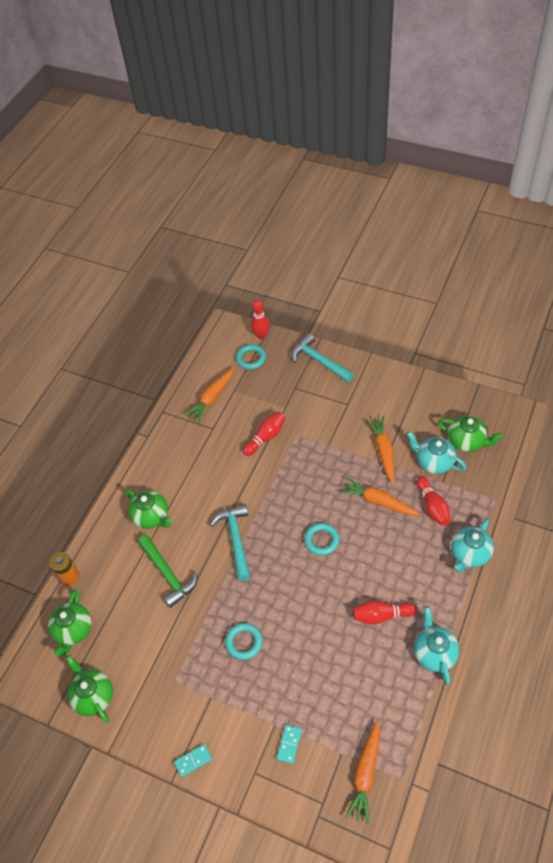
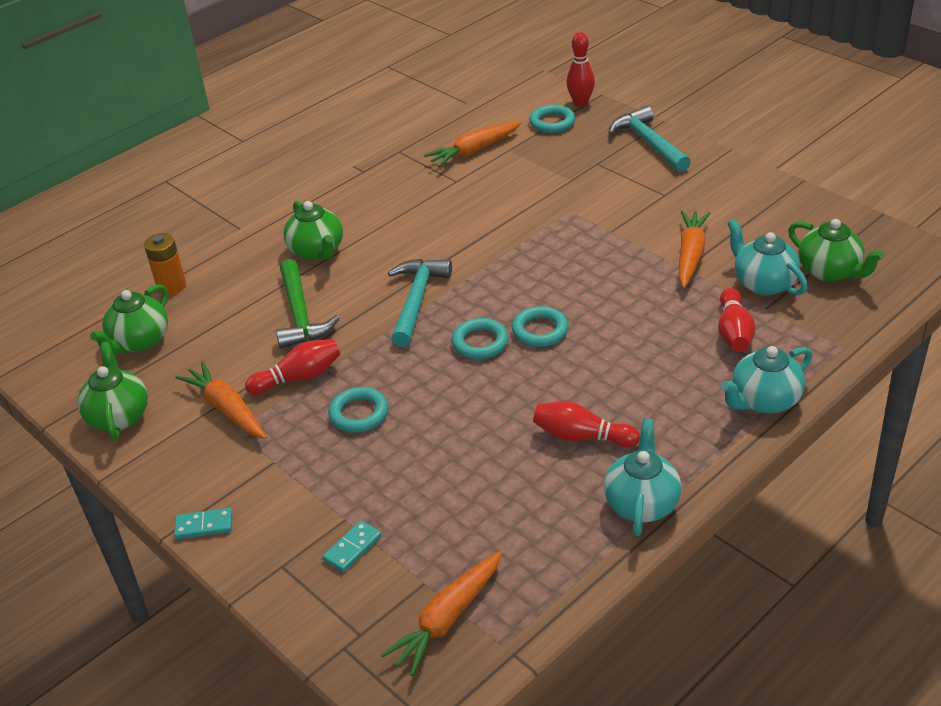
camera: 20 degrees right, 15 degrees down
(266, 437) = (524, 205): red bowling pin -> red bowling pin (299, 377)
(290, 561) = (480, 343): none -> turquoise ring
(378, 501) = (651, 307): orange carrot -> orange carrot (226, 409)

